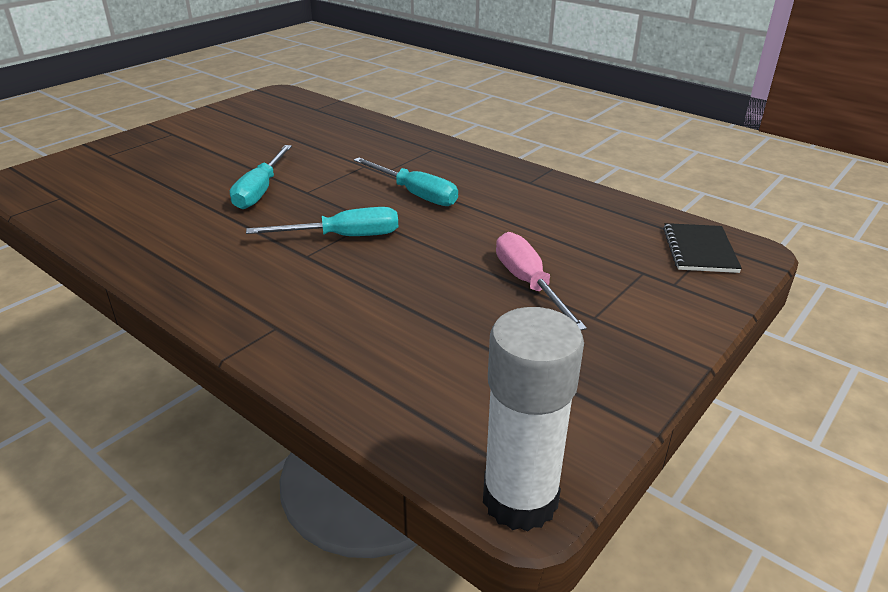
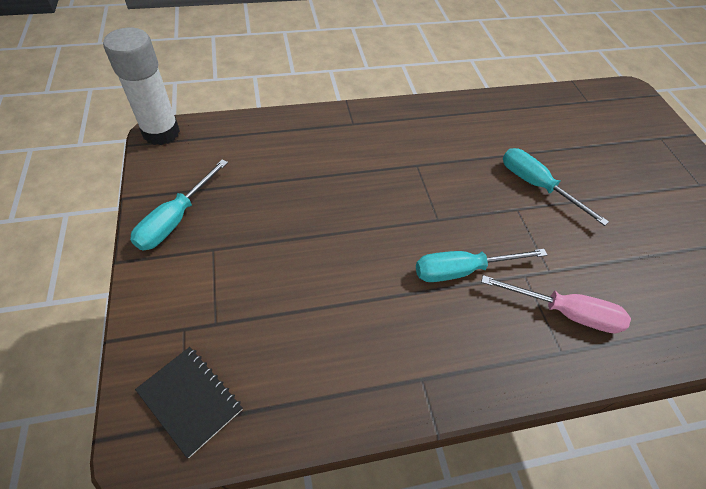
camera: 125 degrees right, 20 degrees up
(344, 237) = (426, 192): turquoise screwdriver -> turquoise screwdriver (176, 219)
(528, 284) = (277, 245): pink screwdriver -> pink screwdriver (565, 312)

